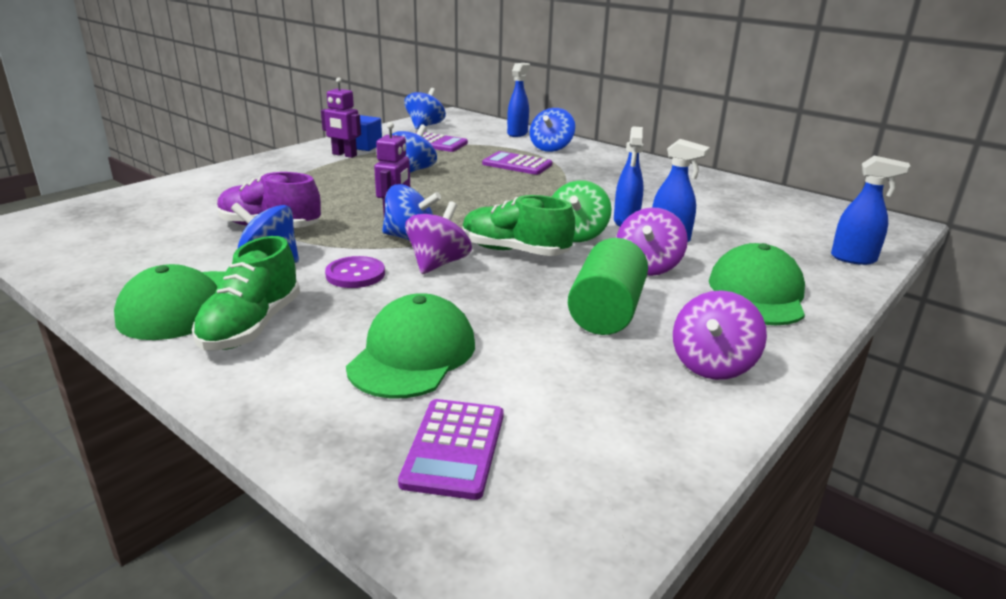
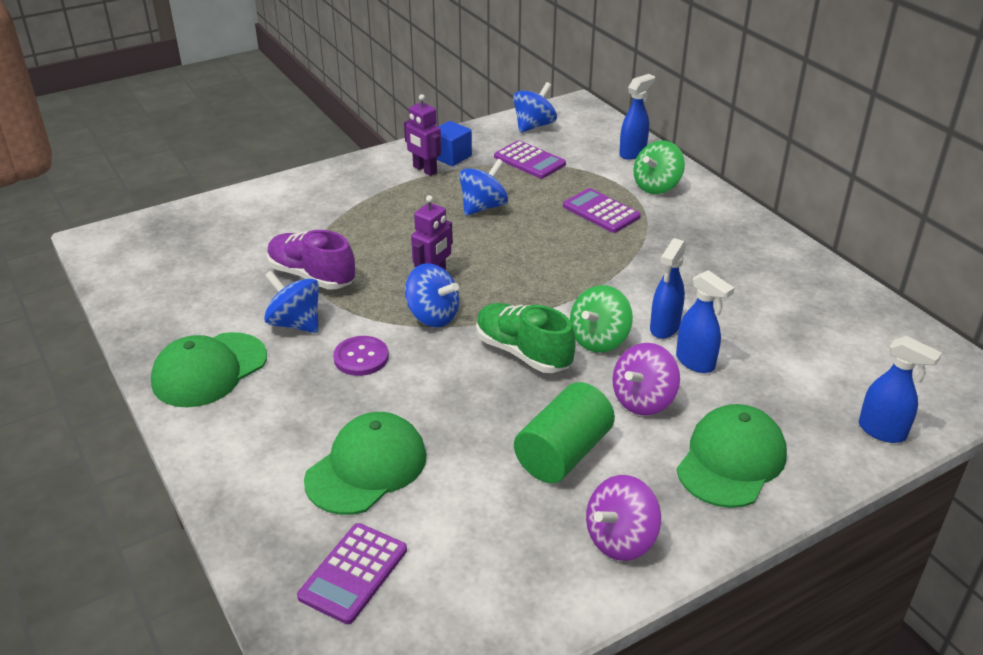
camera: 20 degrees right, 10 degrees up
(251, 327) = (252, 407): green shoe -> none
(438, 263) = (441, 357): purple spinning top -> none
(551, 148) = (656, 186): blue spinning top -> green spinning top

